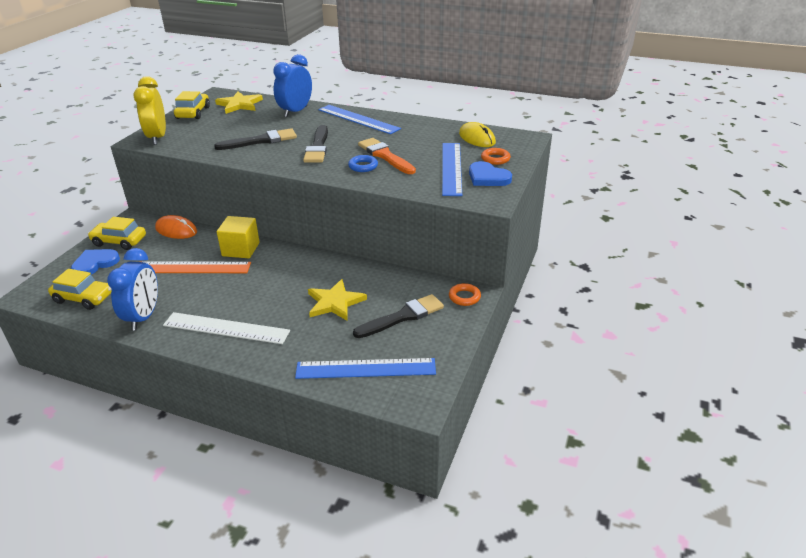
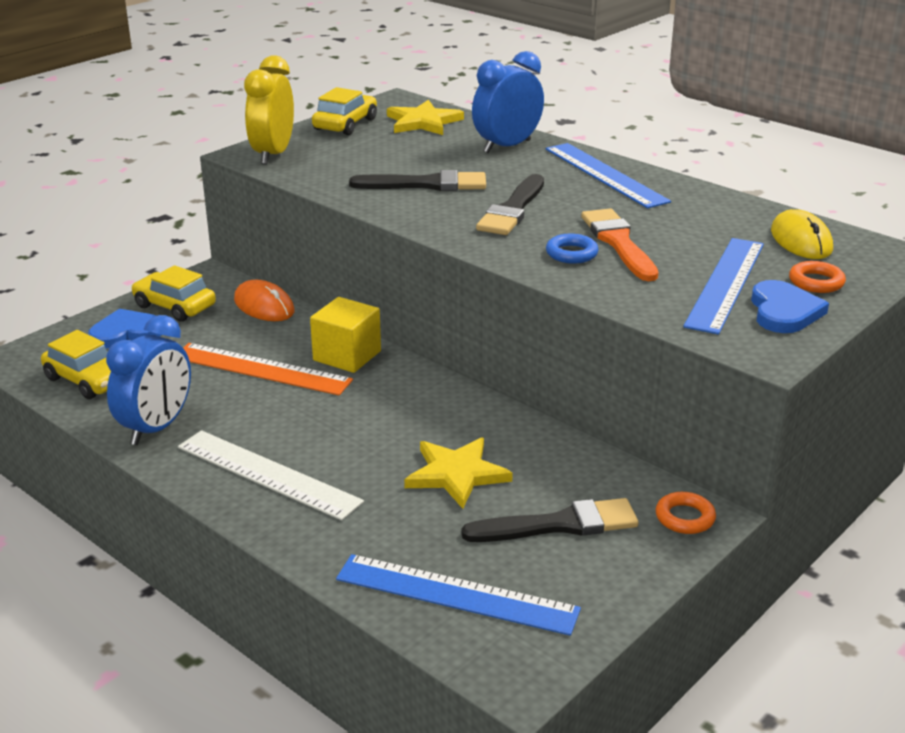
camera: 20 degrees right, 5 degrees down
(487, 177) = (784, 311): blue heart -> blue heart turned 150 degrees counterclockwise

